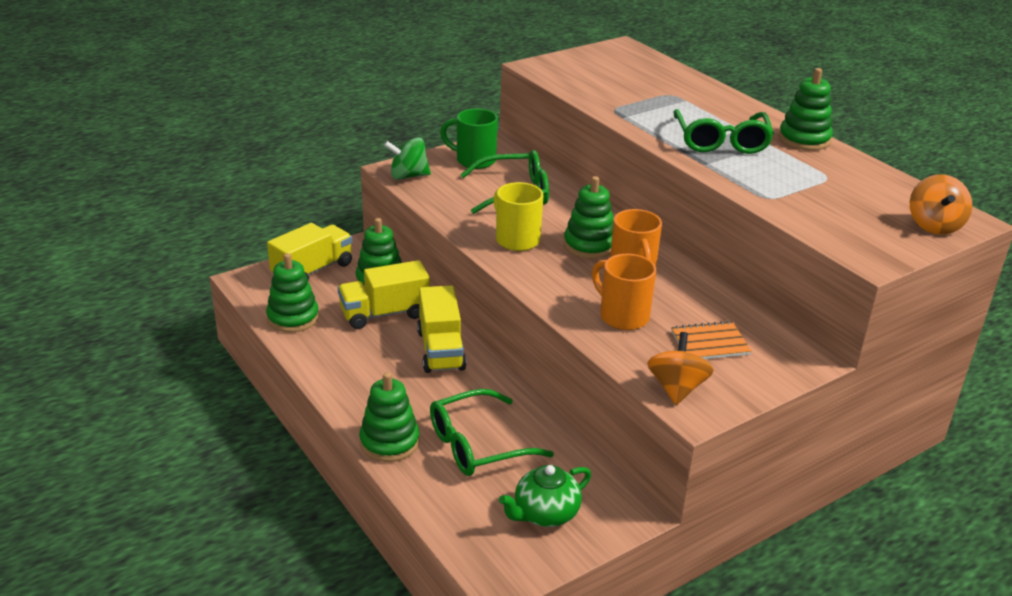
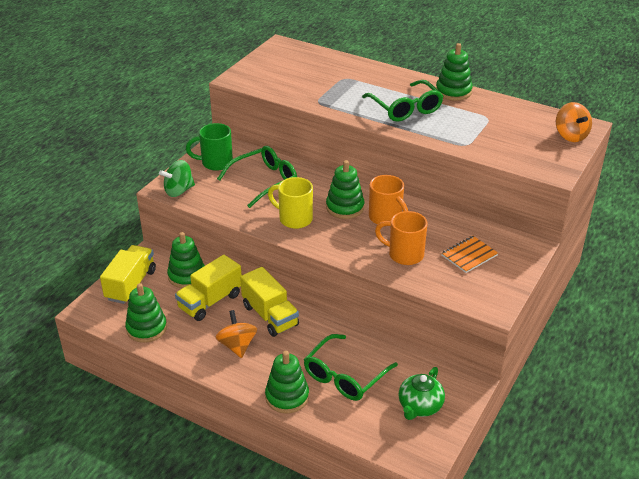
camera: 25 degrees left, 5 degrees up
(676, 388) = (473, 295): orange spinning top -> orange spinning top (237, 345)

